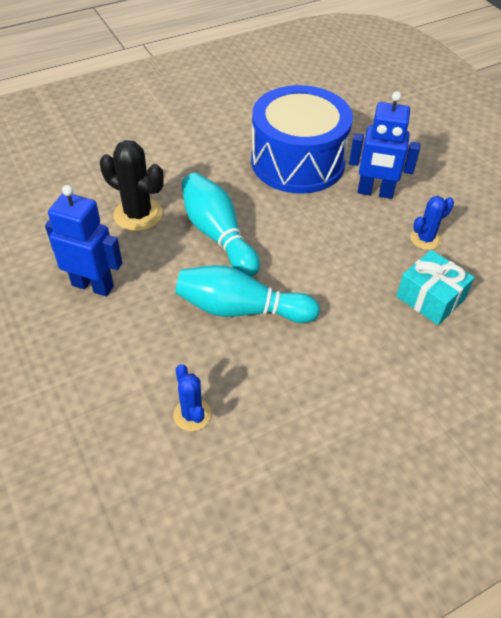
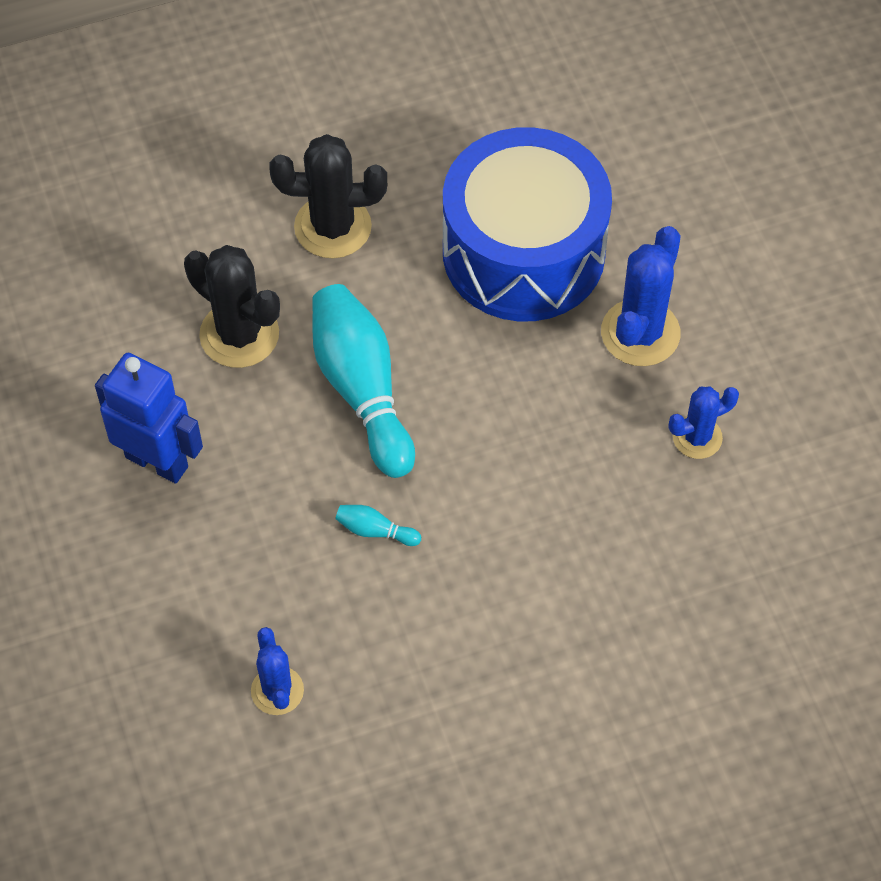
camera: 10 degrees right, 10 degrees up
(186, 160) = (333, 227): none -> black cactus
(241, 309) = (375, 530): turquoise bowling pin -> turquoise bowling pin, size x0.41
(375, 192) = (640, 333): blue robot -> blue cactus
(430, 298) = (671, 547): turquoise gift -> none

